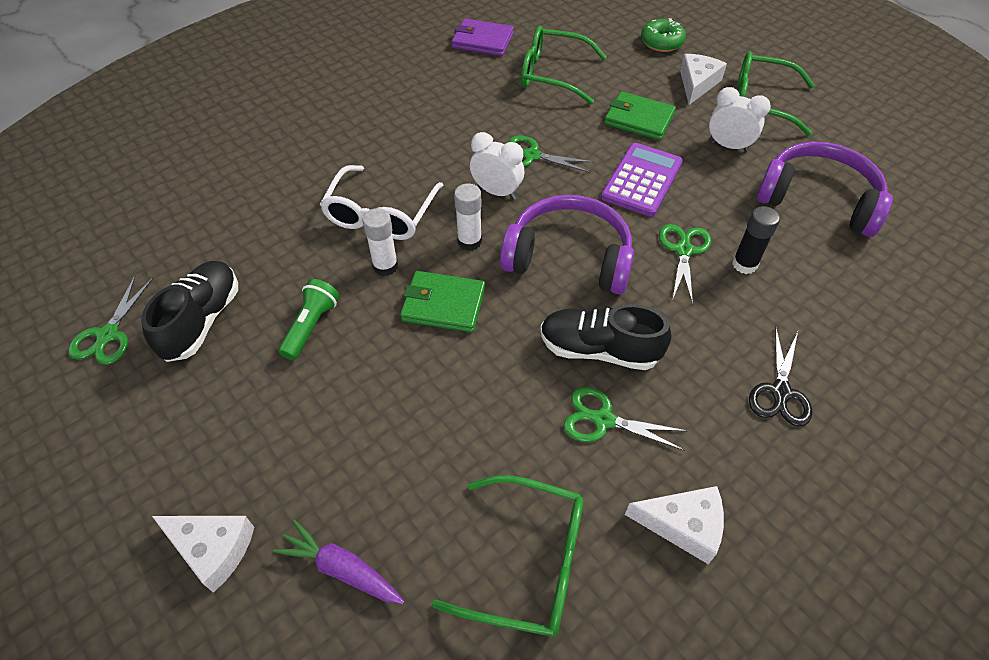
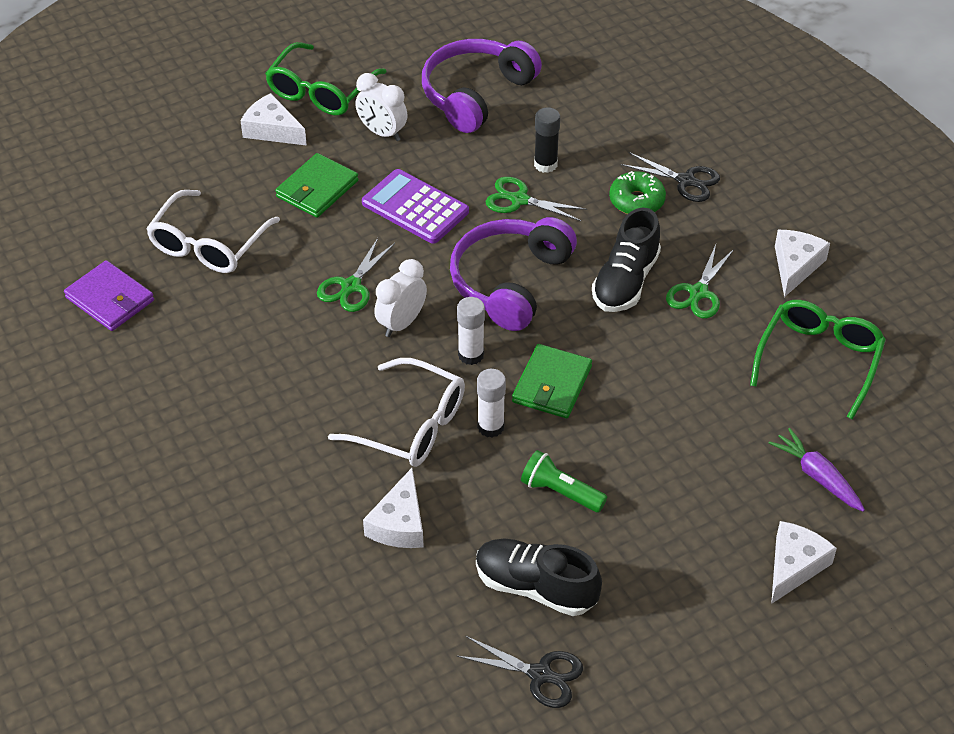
camera: 80 degrees left, 5 degrees down
(108, 335) = (540, 674): green scissors -> black scissors
(275, 222) = (399, 523): none -> white cheese
(342, 569) = (817, 476): purple carrot -> purple carrot turned 105 degrees clockwise
(482, 41) = (110, 299): purple wallet -> purple wallet turned 75 degrees counterclockwise
(552, 74) = (208, 244): green glasses -> white glasses
(661, 42) = (182, 139): green donut -> green donut (636, 201)
(728, 146) = (382, 133): white clock -> white clock turned 90 degrees counterclockwise

